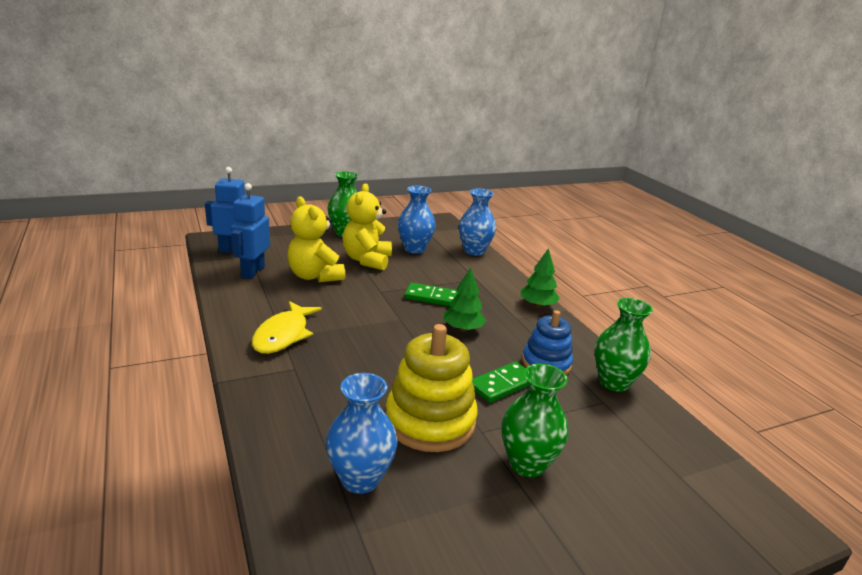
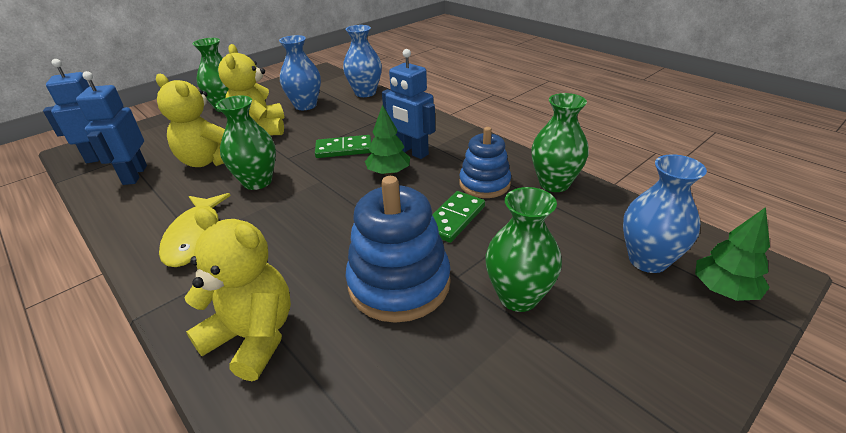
camera: 15 degrees left, 10 degrees up
(299, 423) = (253, 337): none -> yellow teddy bear
(347, 305) = (257, 182): none -> green vase
(360, 479) = (351, 382): blue vase -> blue vase (648, 260)
(430, 421) = (399, 283): yellow stacking toy -> blue stacking toy
(492, 316) = (411, 152): none -> blue robot
(537, 305) = (449, 129): green tree -> green tree (723, 290)

